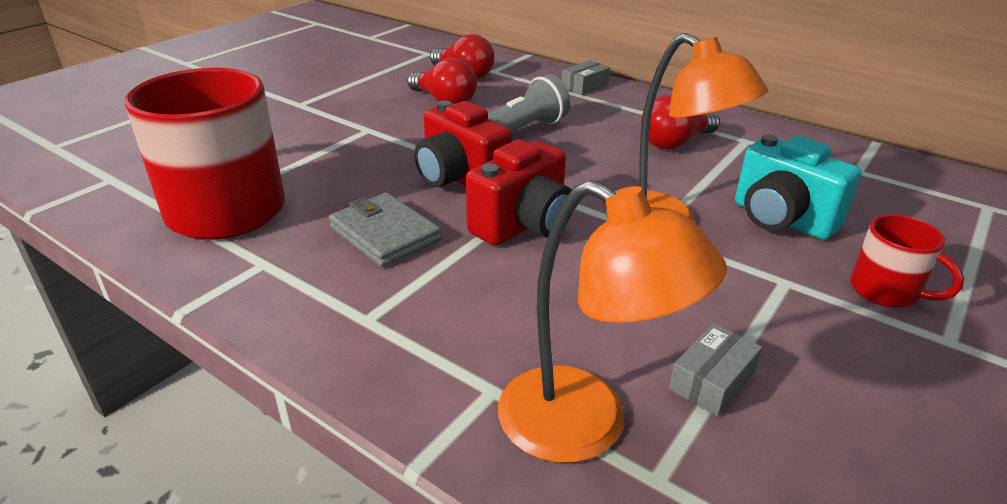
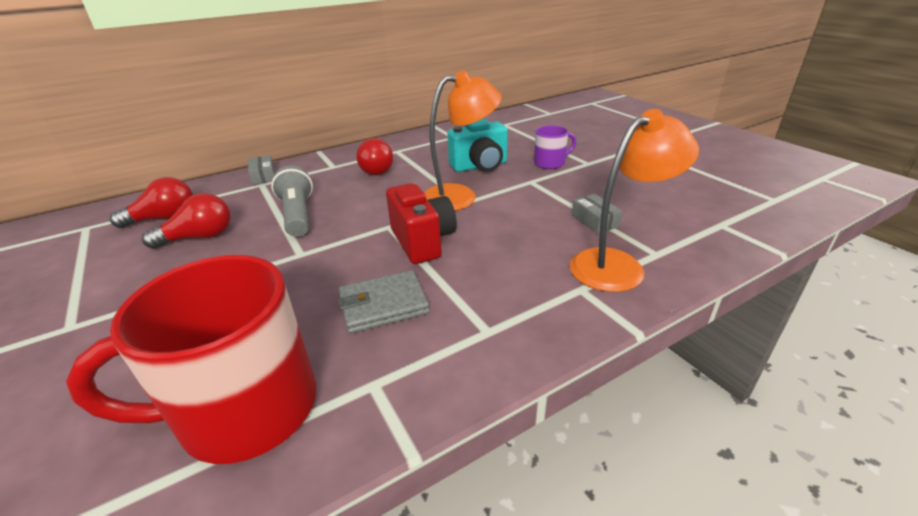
camera: 65 degrees left, 0 degrees up
(460, 179) = (338, 255): red camera -> none
(886, 291) = (550, 163): red mug -> purple mug

